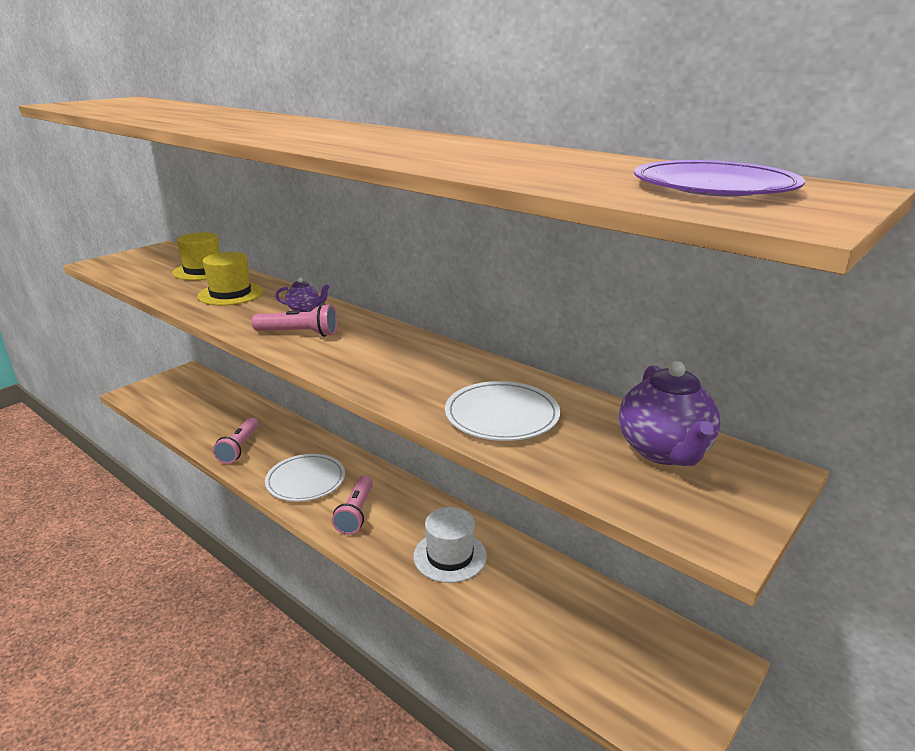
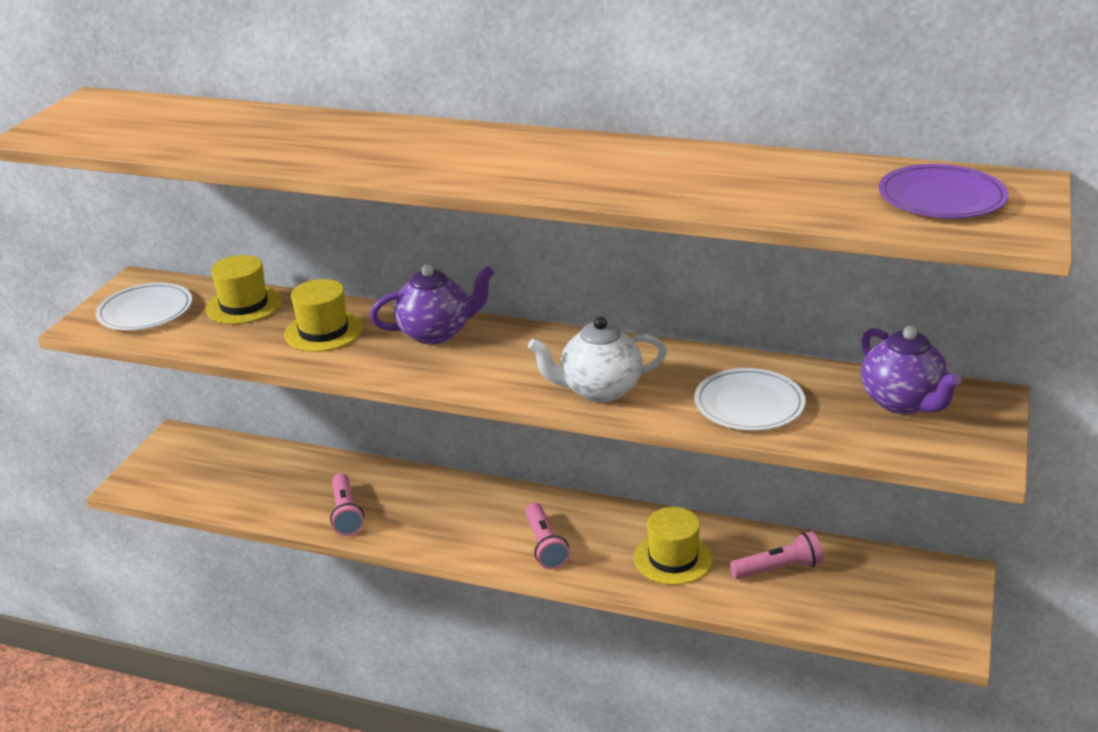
camera: 20 degrees left, 5 degrees up
(299, 333) = (466, 364): pink flashlight -> pink flashlight (778, 569)
(304, 310) = (436, 333): purple teapot -> purple teapot, size x1.93
(305, 480) = (460, 528): white plate -> white plate (145, 311)
(380, 373) = (599, 390): none -> white teapot
(450, 556) = (673, 558): white hat -> yellow hat

